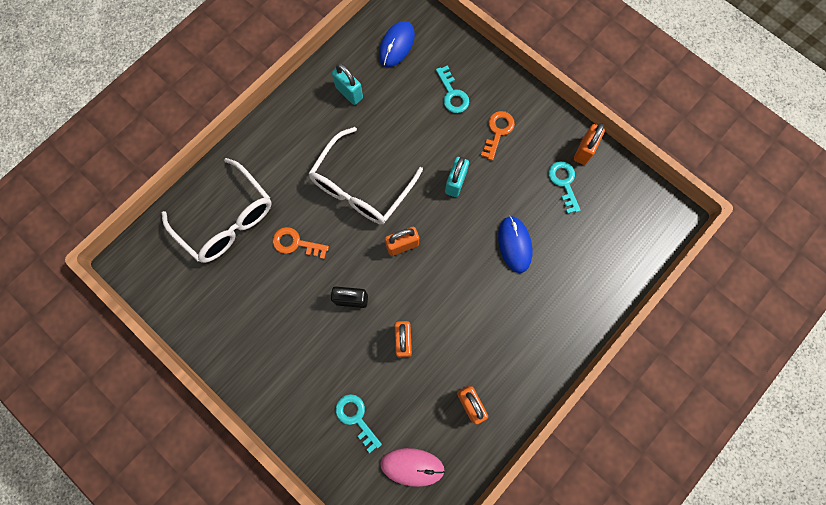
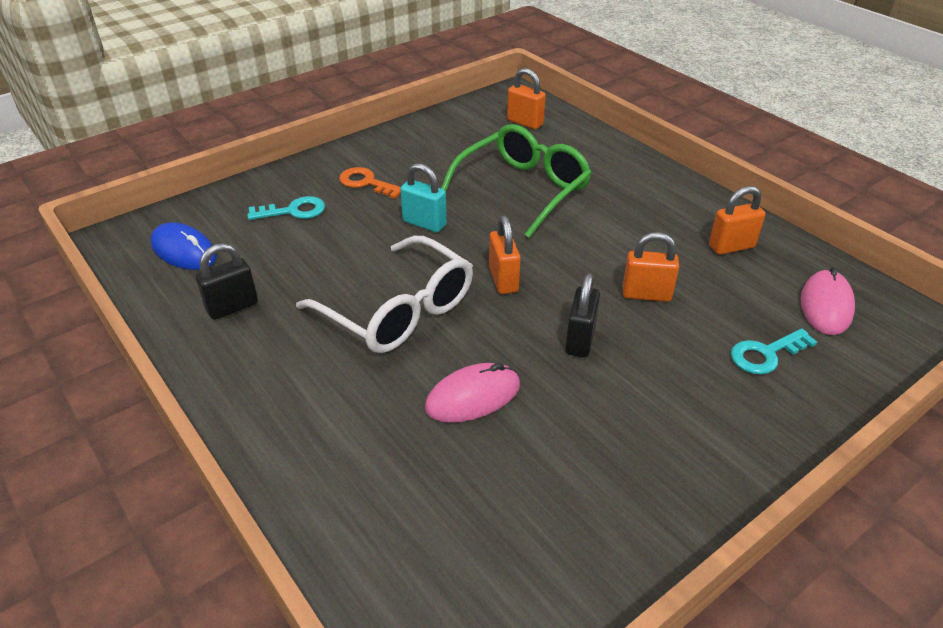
camera: 80 degrees left, 35 degrees down
(227, 220) = (402, 493): white glasses -> none
(296, 243) = (473, 397): orange key -> pink mouse
(349, 93) = (232, 307): turquoise padlock -> black padlock
(514, 244) = (523, 189): blue mouse -> green glasses
(564, 183) = (454, 147): turquoise key -> none
(584, 151) = (418, 130): orange padlock -> orange padlock (525, 122)

